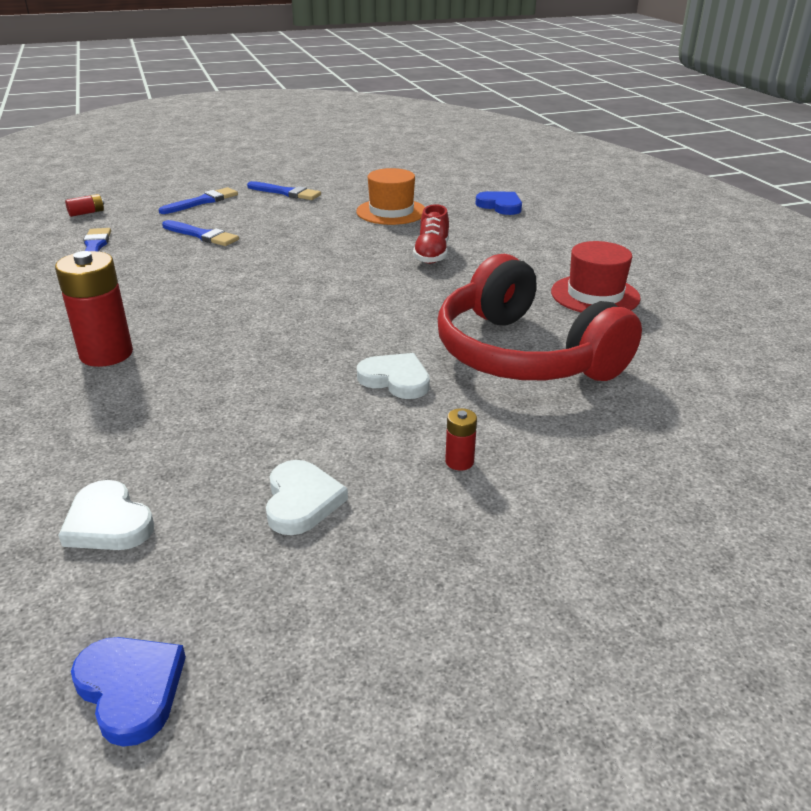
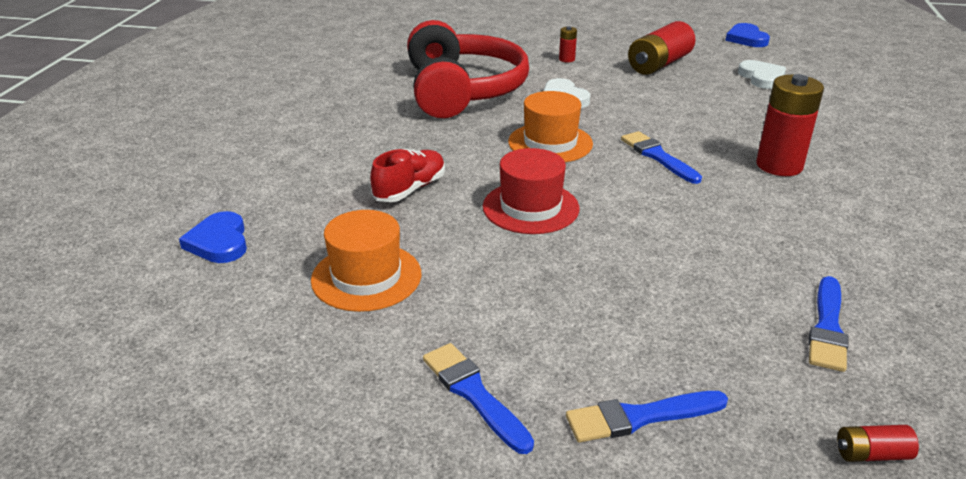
camera: 150 degrees left, 0 degrees up
(202, 235) = (662, 309): blue brush -> blue brush (658, 156)
(301, 501) = (659, 64): white heart -> red battery
(359, 318) = (550, 143): none -> orange hat
(595, 295) = (341, 113): red hat -> red hat (530, 207)

